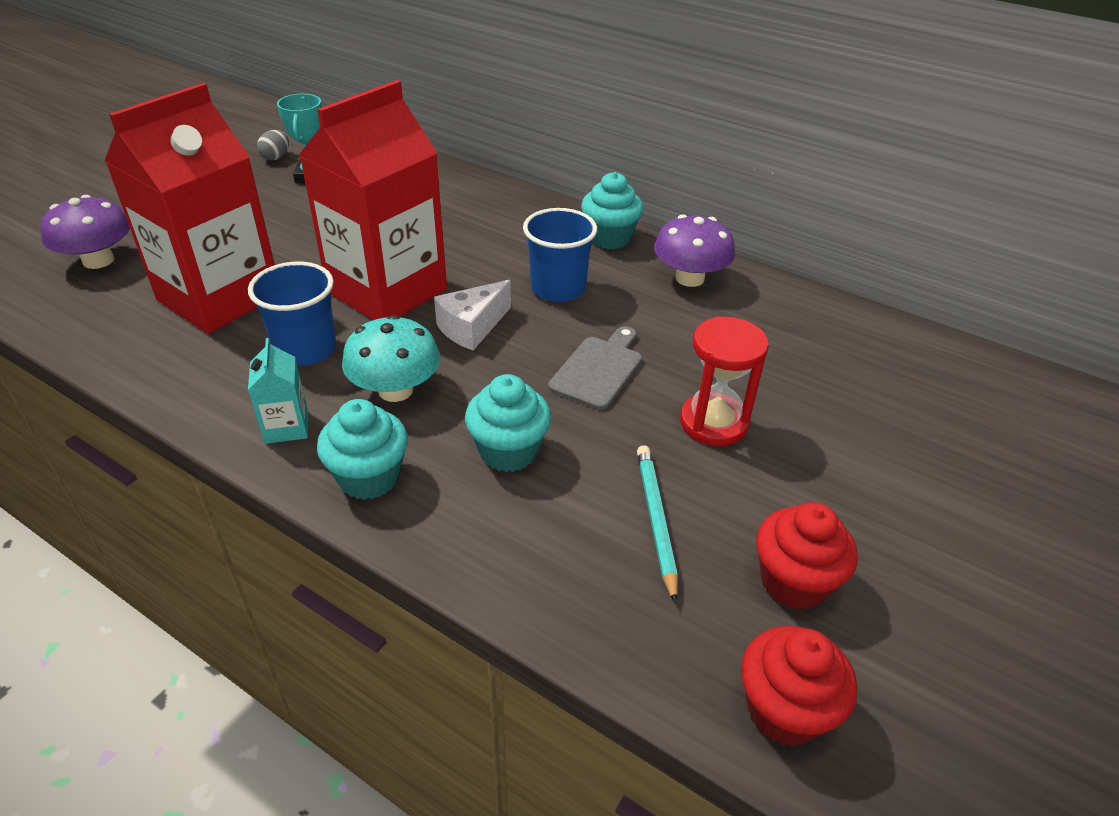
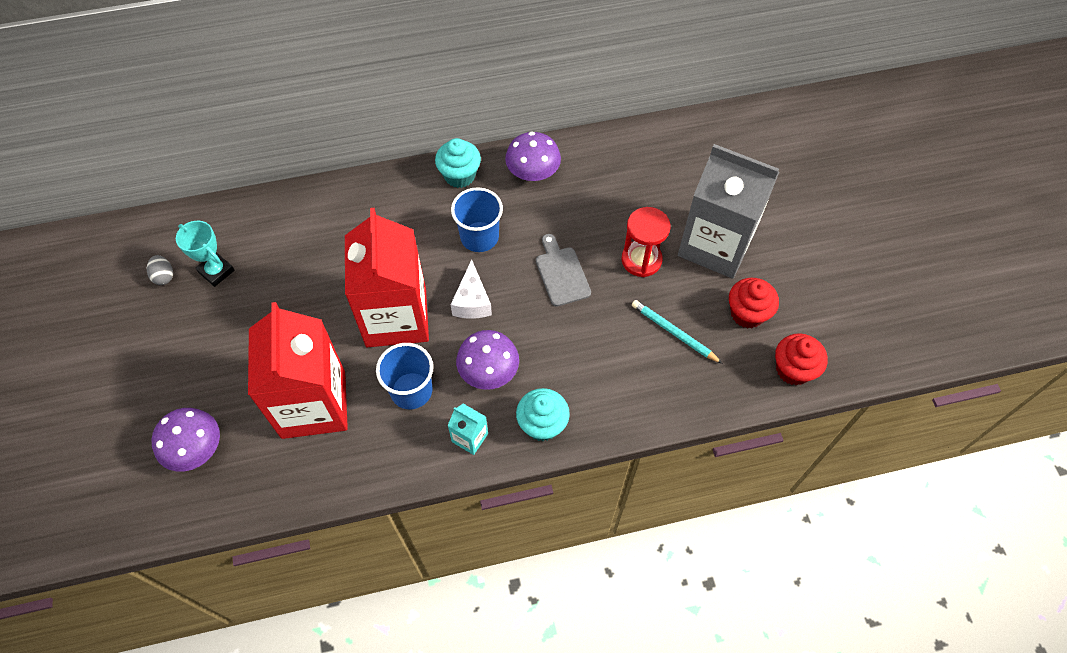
camera: 45 degrees left, 20 degrees up
(395, 390) = (488, 371): turquoise mushroom -> purple mushroom
(508, 451) = (580, 355): turquoise cupcake -> none
(840, 478) = (715, 245): none -> grey carton

